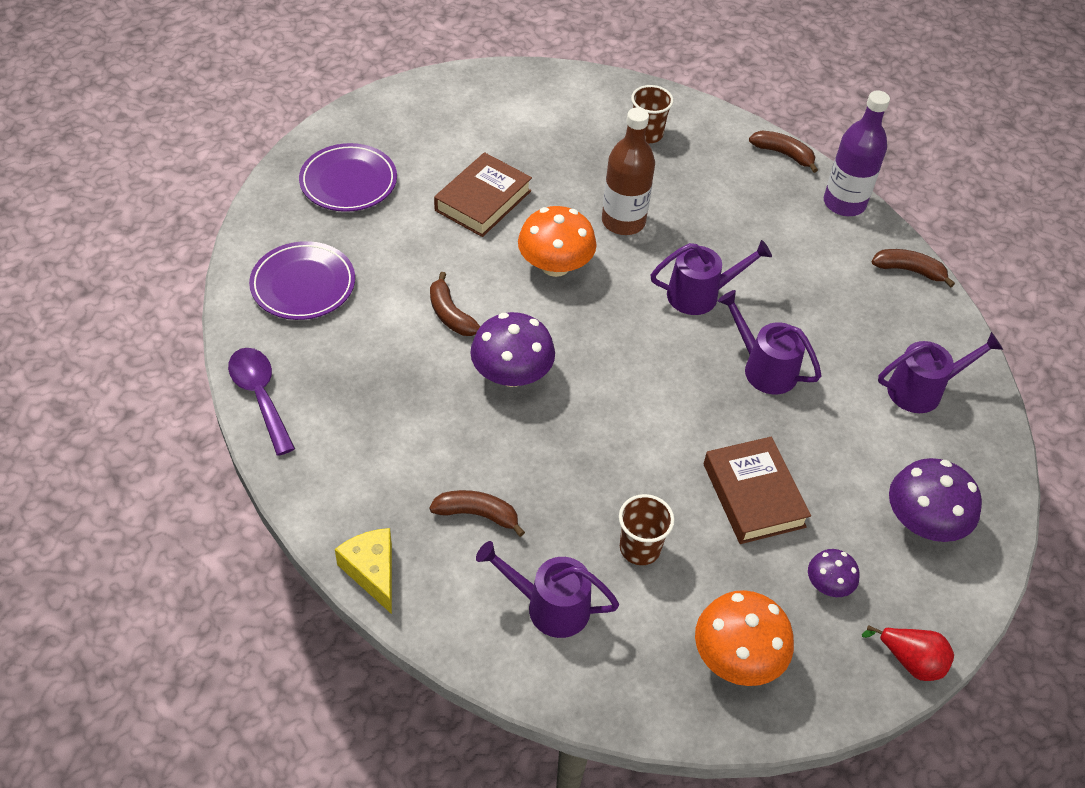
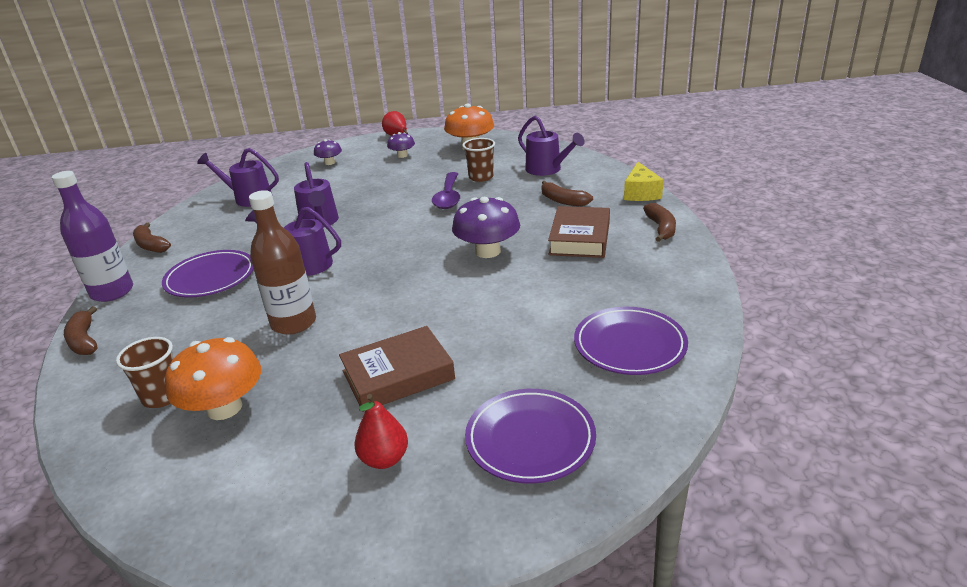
camera: 145 degrees left, 20 degrees down
(260, 396) = (694, 277): purple spoon -> purple spoon (448, 197)
(440, 142) = (384, 459): none -> red pear
(450, 314) = (506, 293): brown banana -> brown banana (661, 228)
(555, 265) = (388, 306): orange mushroom -> orange mushroom (224, 408)
(753, 495) = (399, 182): brown book -> brown book (579, 238)
(773, 247) = (210, 278): none -> purple plate
(923, 522) = (329, 163): purple mushroom -> purple mushroom, size x0.55

